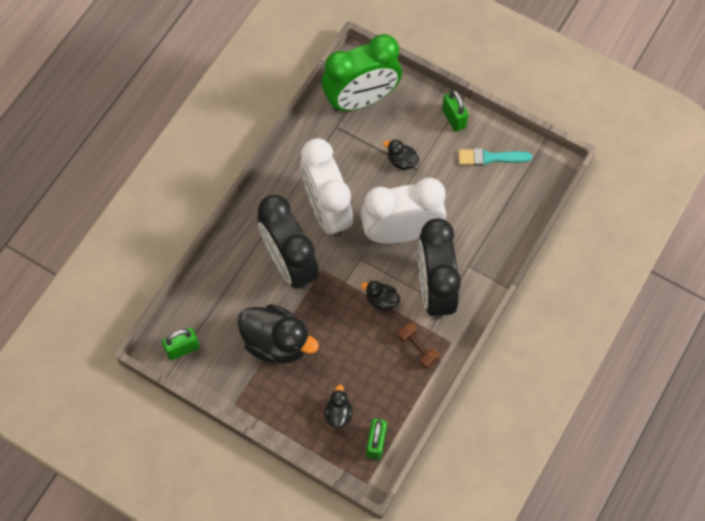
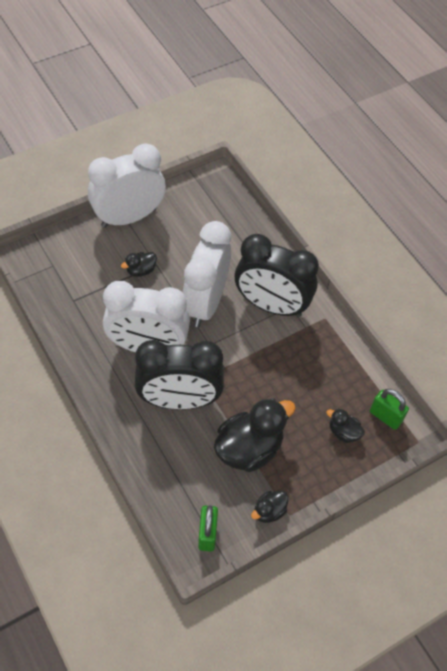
camera: 65 degrees left, 10 degrees down
(361, 99) = (62, 270): green clock -> none
(381, 300) = (258, 348): black duck -> black duck (269, 511)
(417, 348) = (317, 344): brown dumbbell -> none
(453, 118) = (129, 217): green padlock -> white clock
(490, 157) = (181, 212): turquoise brush -> none

